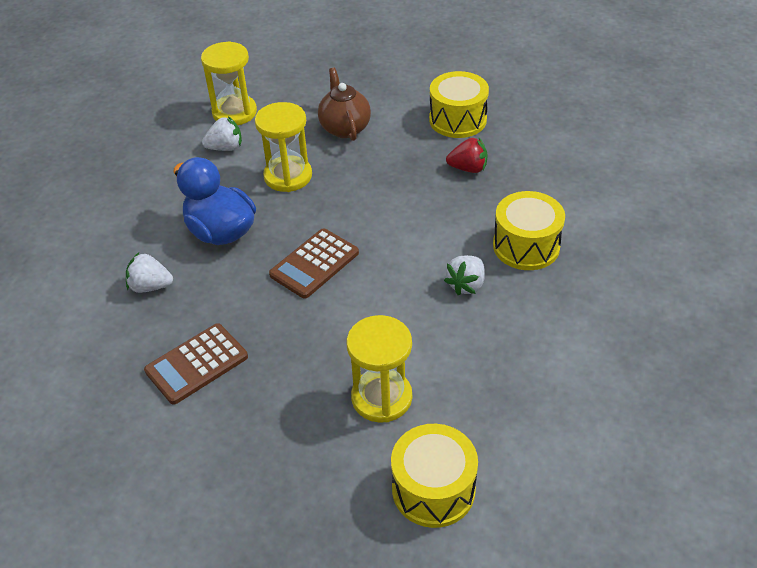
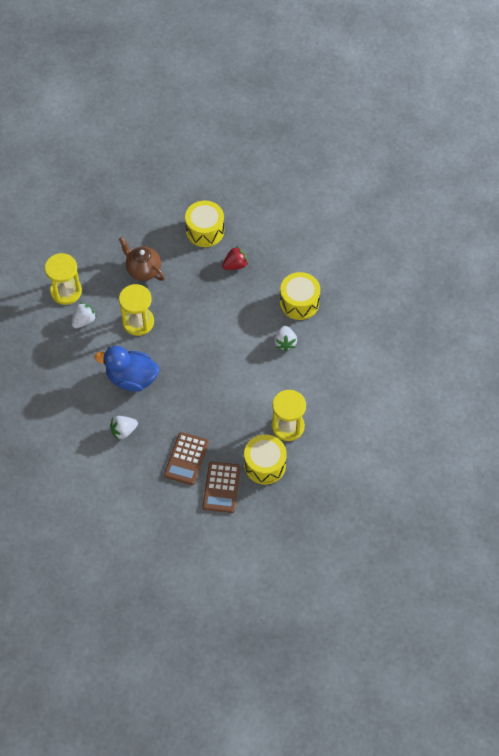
camera: 35 degrees left, 15 degrees up
(314, 264) = (199, 371): brown calculator -> brown calculator (221, 487)
(433, 489) = (341, 456): yellow drum -> yellow drum (265, 465)

